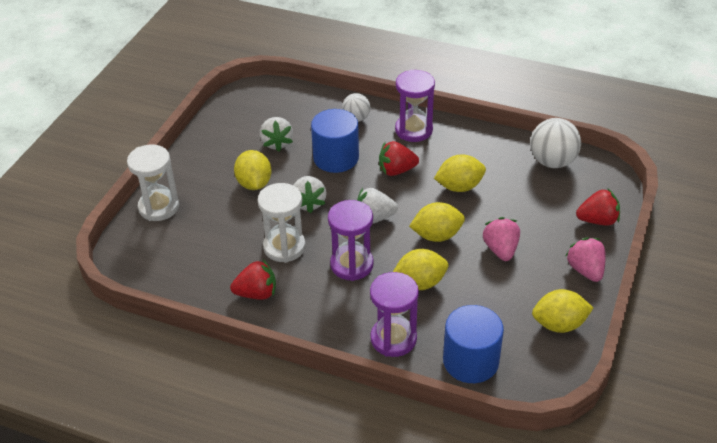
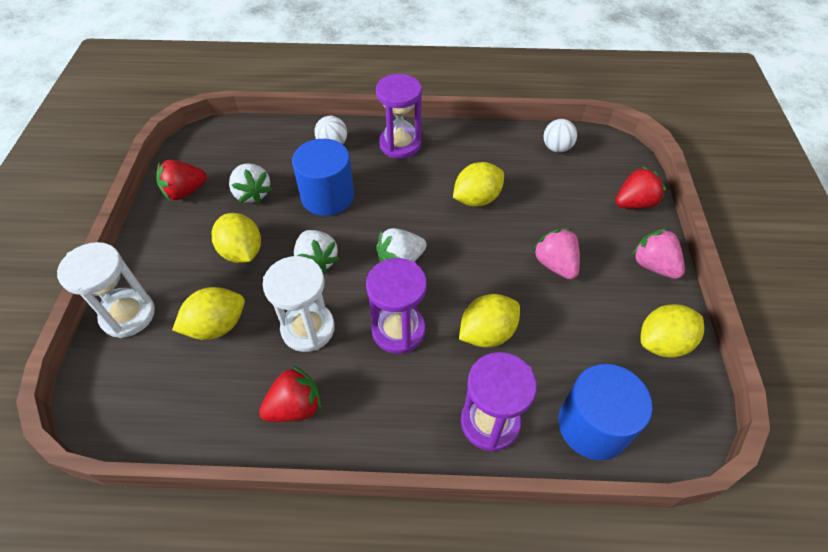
camera: 20 degrees left, 10 degrees up
(396, 170) = (401, 196): red strawberry -> red strawberry (185, 192)
(437, 235) = (479, 265): yellow lemon -> yellow lemon (217, 326)
(552, 161) = (556, 148): white ball -> white ball, size x0.60

